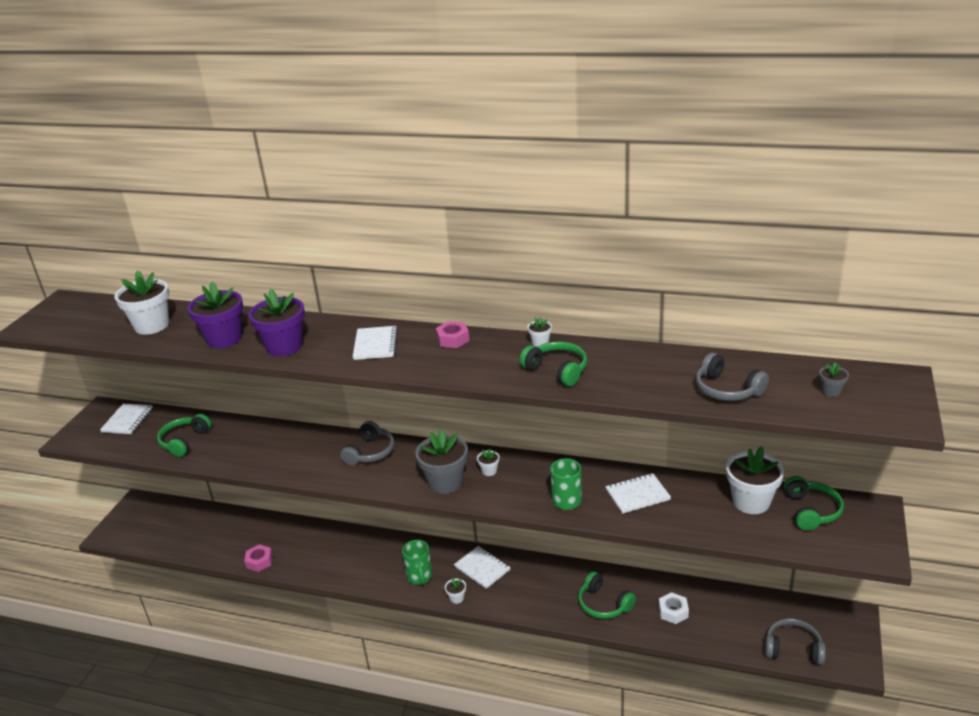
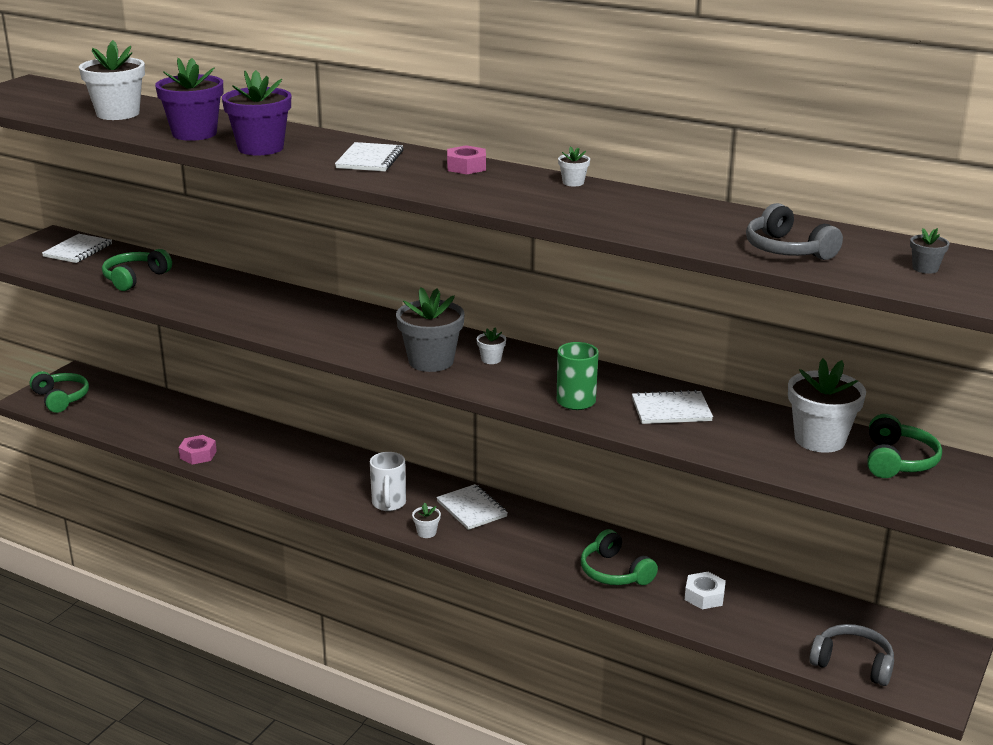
camera: 10 degrees right, 5 degrees down
(370, 452) = (352, 320): grey headphones -> none
(420, 577) = (389, 504): green mug -> white mug
(557, 370) = (579, 207): green headphones -> green headphones (61, 398)

